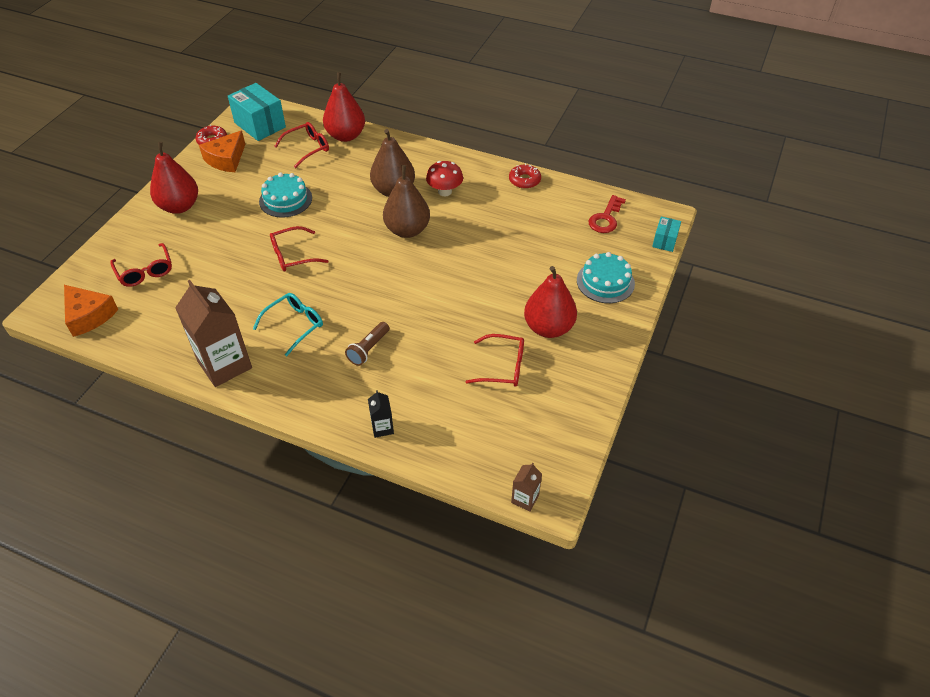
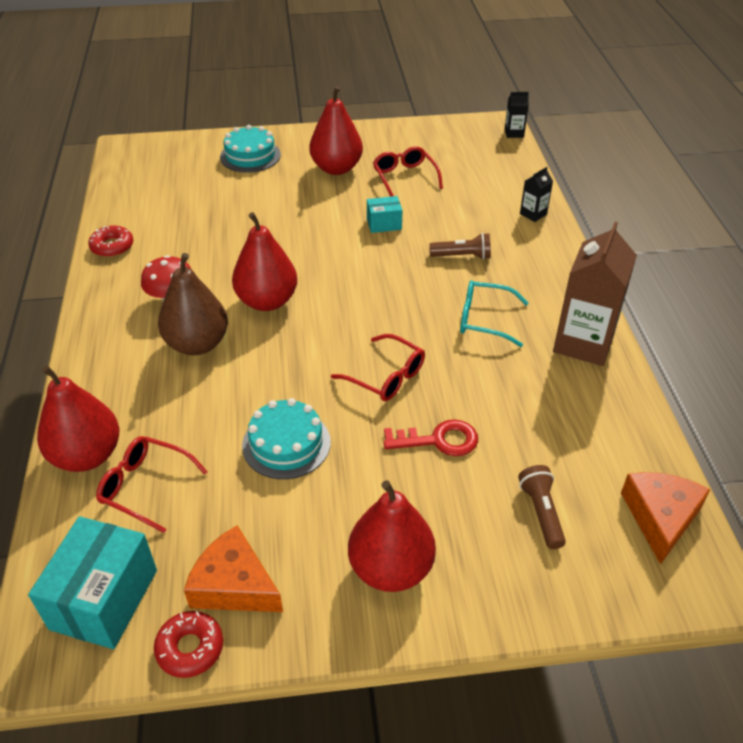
camera: 120 degrees left, 5 degrees down
(145, 271) = (541, 512): red glasses -> brown flashlight
(226, 159) = (234, 585): orange cheese -> orange cheese turned 150 degrees counterclockwise
(407, 230) = (267, 301): brown pear -> red pear
(525, 499) = (514, 133): brown carton -> black carton
(606, 218) = (151, 177): red key -> red key (438, 440)
(664, 241) = (166, 139): turquoise box -> turquoise box (384, 224)

